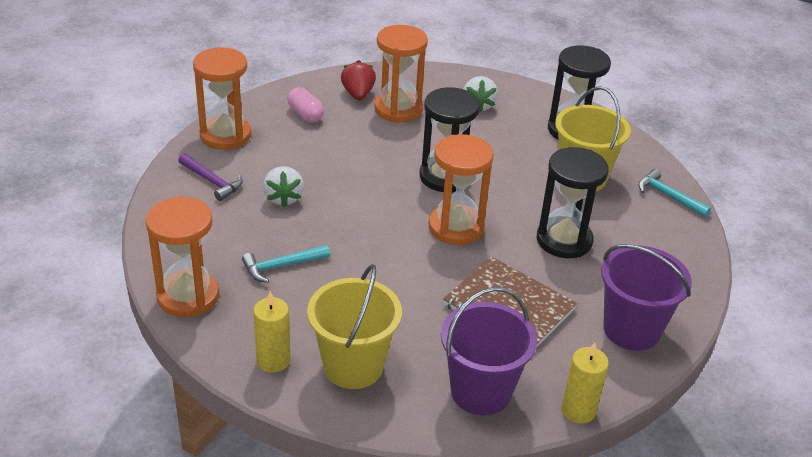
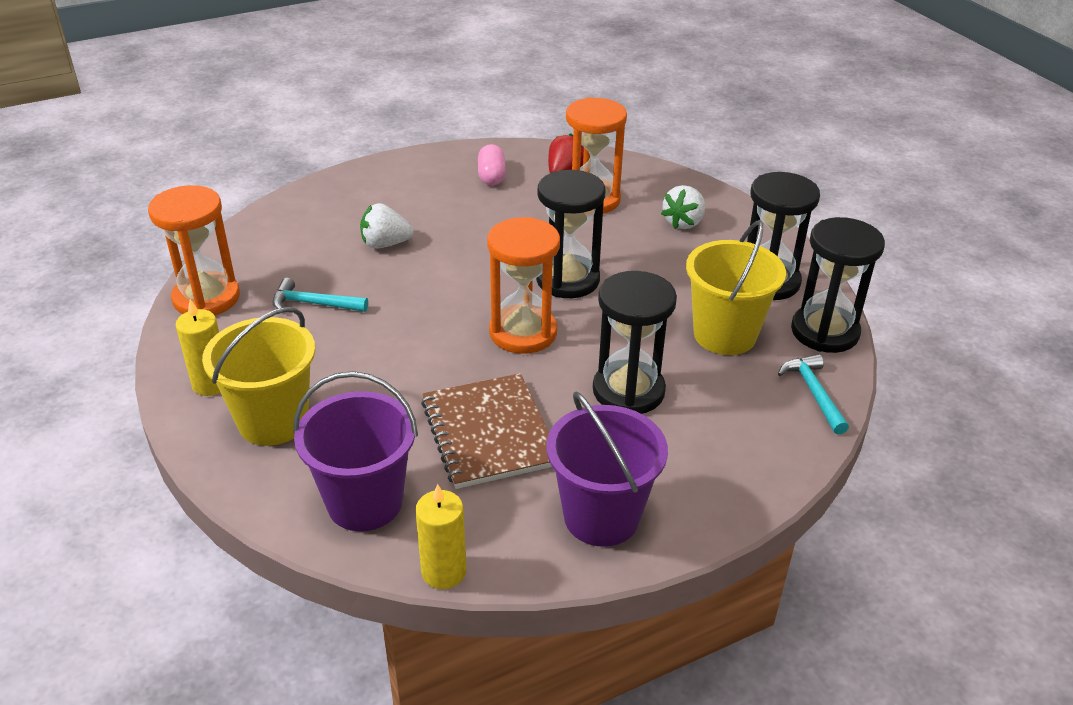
camera: 35 degrees right, 0 degrees up
(212, 181) = (339, 207): purple hammer -> none
(225, 135) = (396, 171): orange hourglass -> none
(283, 198) = (385, 244): white strawberry -> white strawberry turned 60 degrees clockwise
(636, 152) = (824, 332): none -> black hourglass

